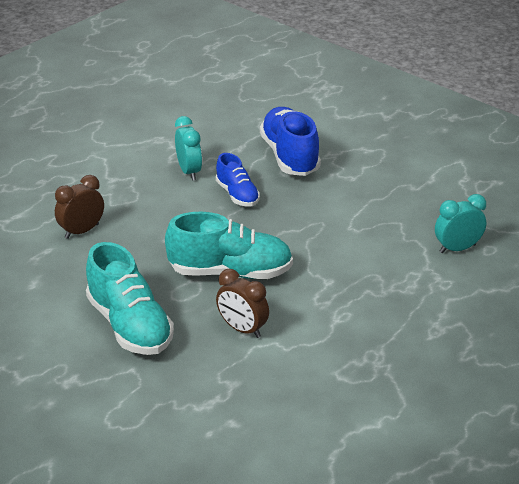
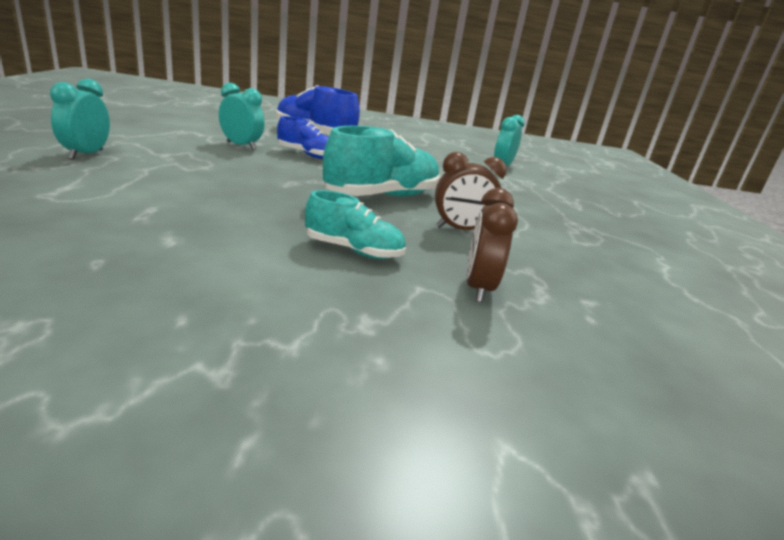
camera: 45 degrees left, 10 degrees down
(57, 174) = (86, 154): none -> turquoise clock
(82, 231) = (178, 189): brown clock -> brown clock (478, 288)
(130, 325) = (353, 250): turquoise shoe -> turquoise shoe, size x0.58

